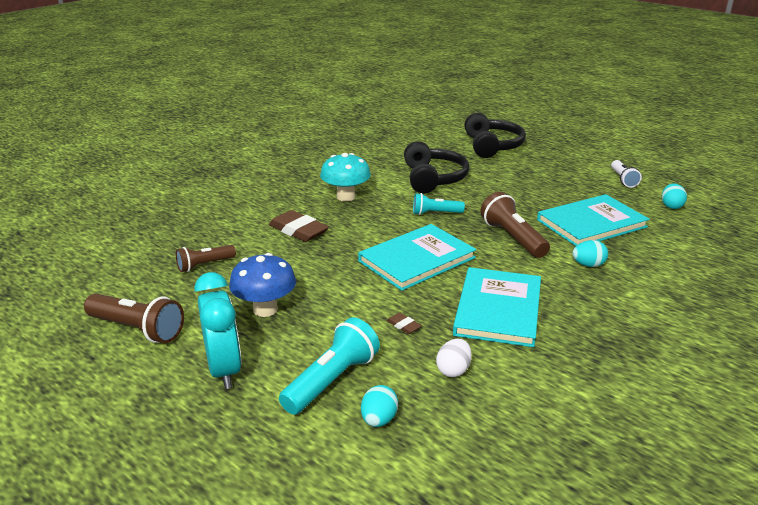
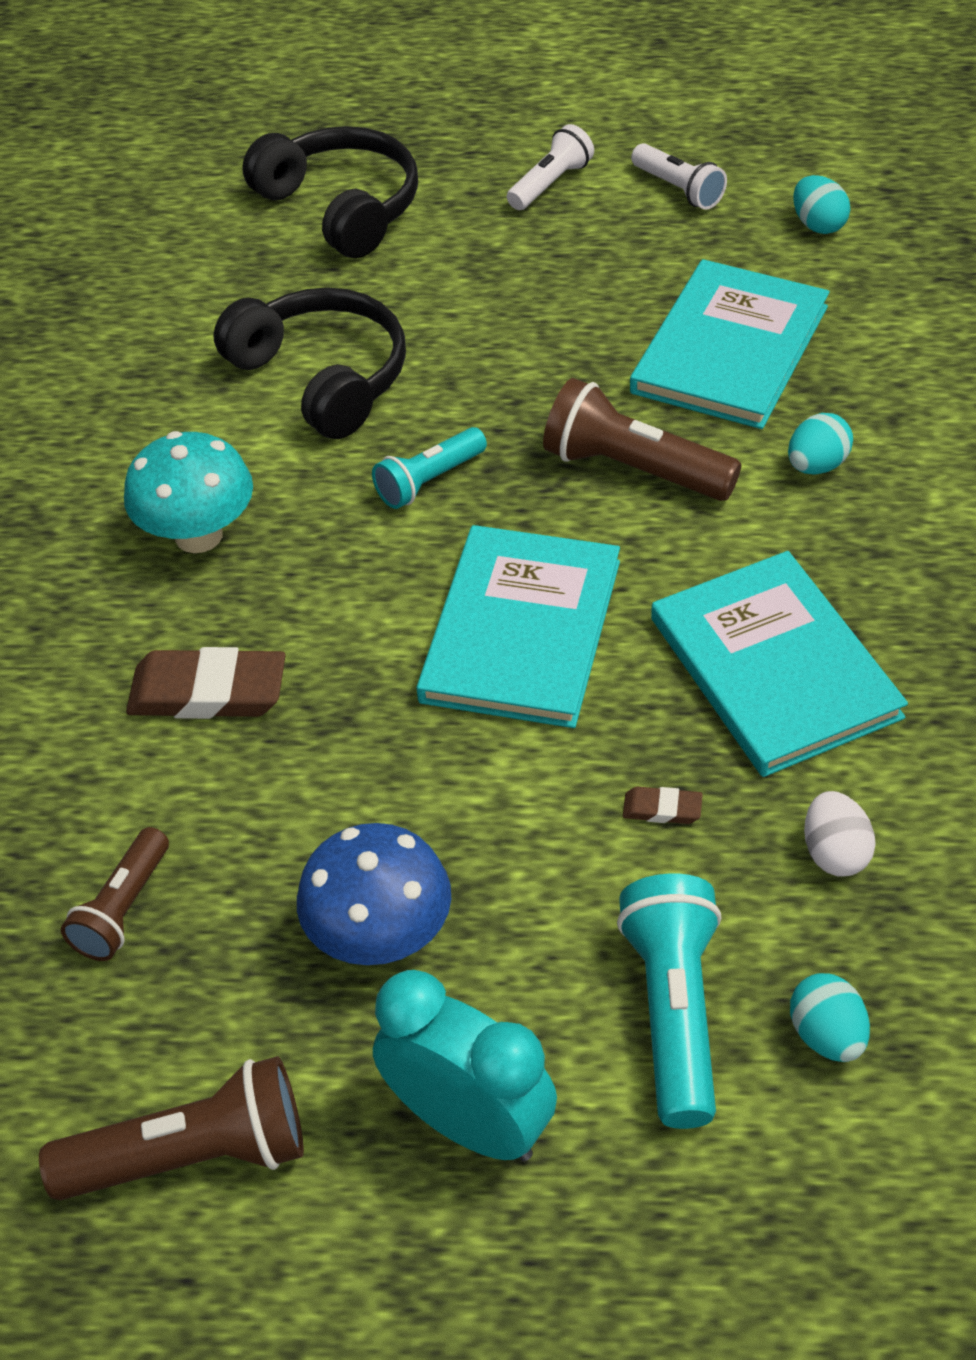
camera: 35 degrees left, 20 degrees up
(574, 163) = (551, 183): none -> white flashlight

